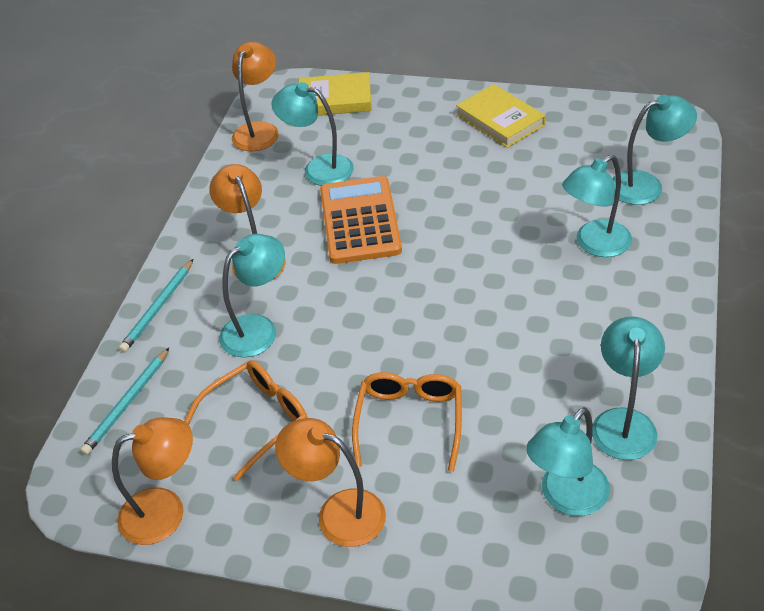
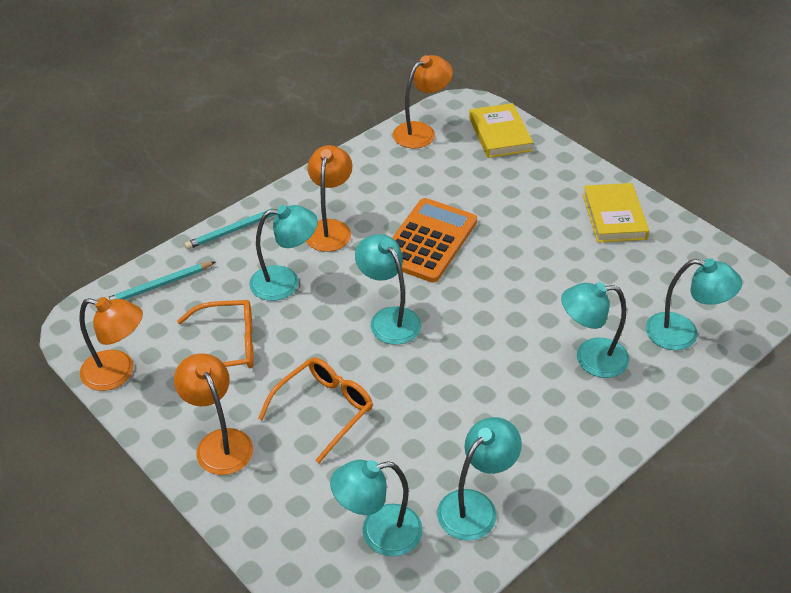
camera: 30 degrees right, 0 degrees up
(318, 168) = (436, 184): turquoise lamp -> turquoise lamp (389, 318)
(335, 99) = (500, 134): yellow book -> yellow book turned 45 degrees clockwise

